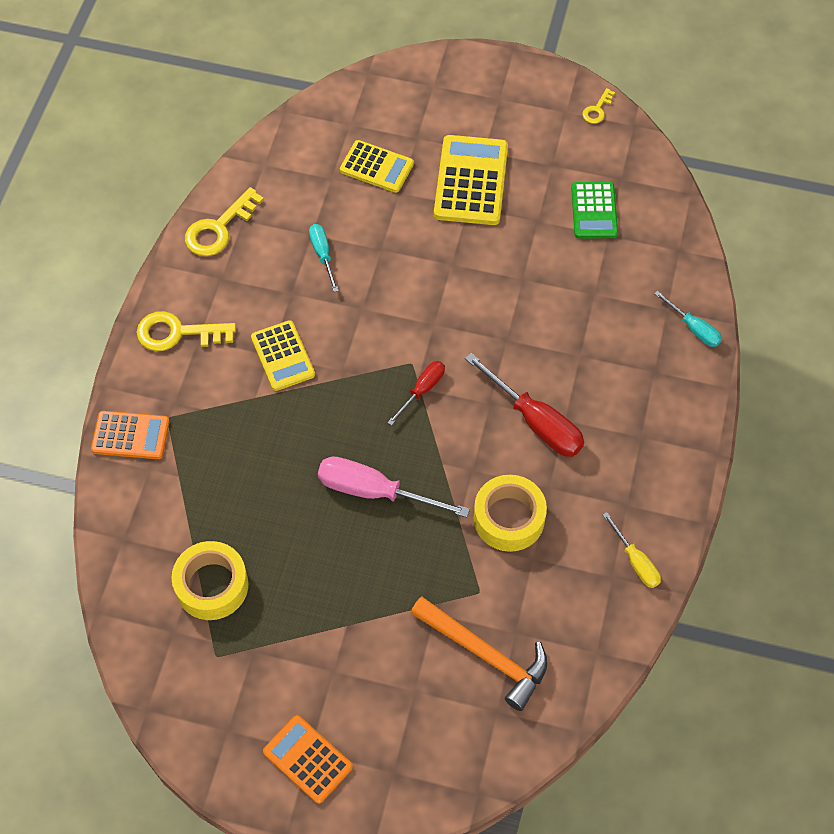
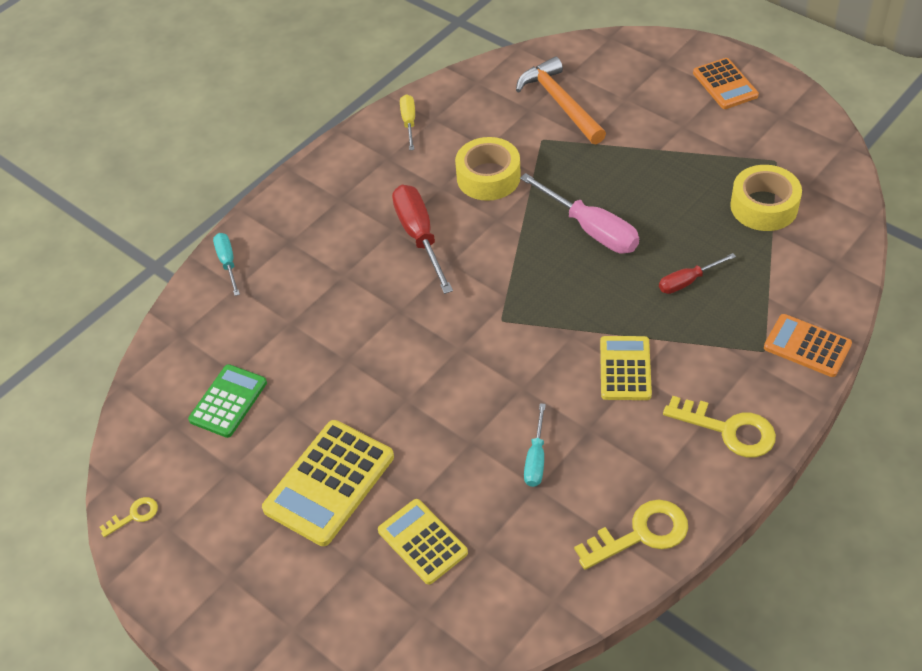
camera: 150 degrees left, 10 degrees down
(422, 390) = (505, 293): red screwdriver -> red screwdriver (687, 281)

